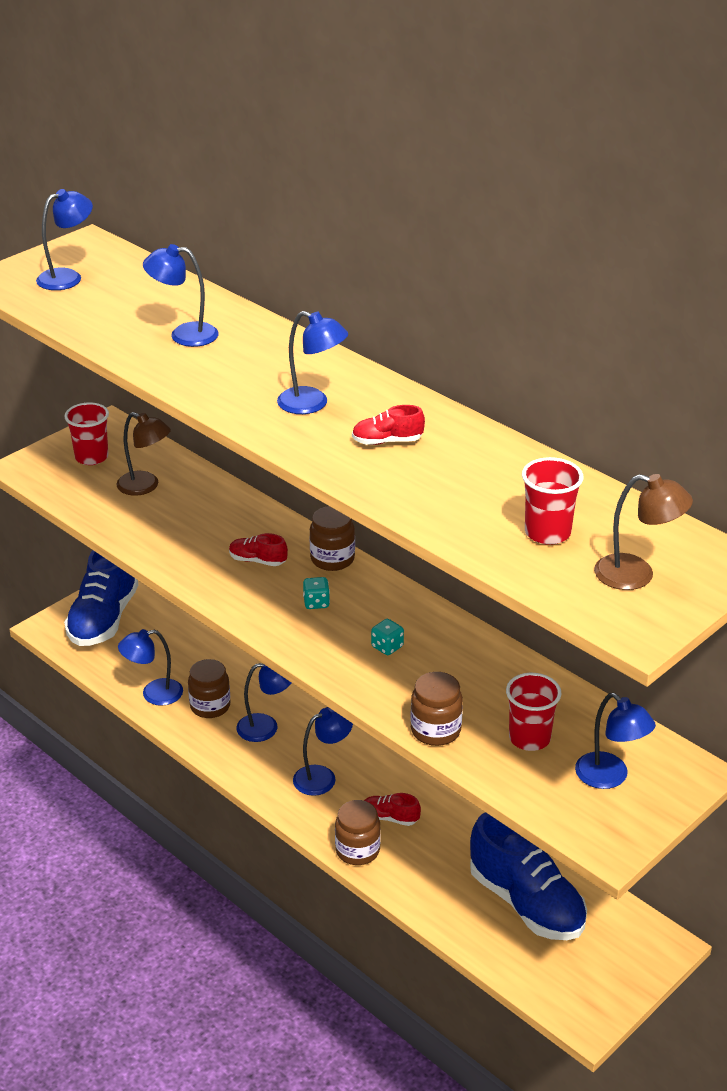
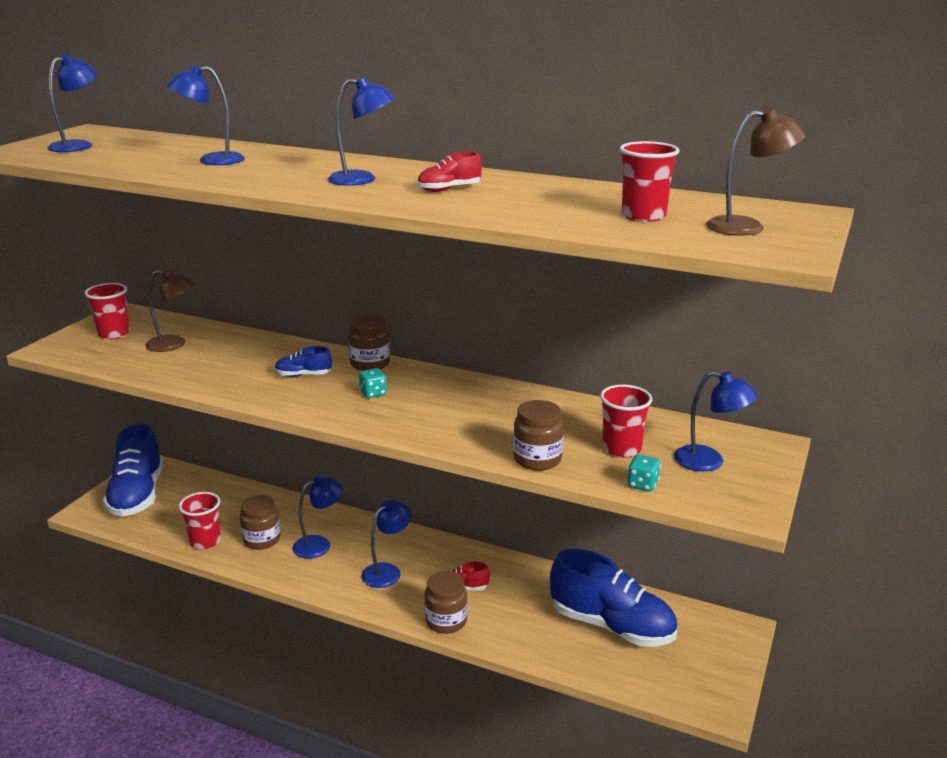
camera: 20 degrees left, 10 degrees down
(153, 694) = (205, 541): blue lamp -> red cup
(257, 560) = (303, 375): red shoe -> blue shoe
(387, 647) = (455, 411): turquoise dice -> turquoise dice (642, 484)

